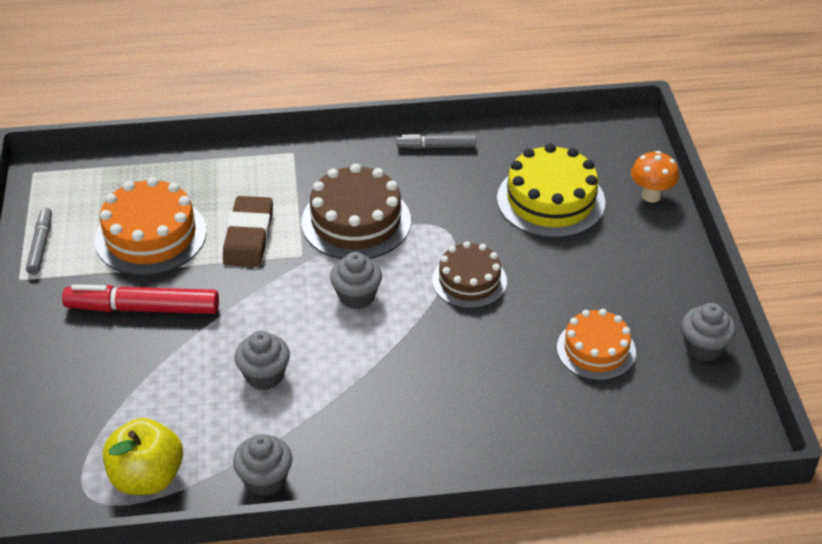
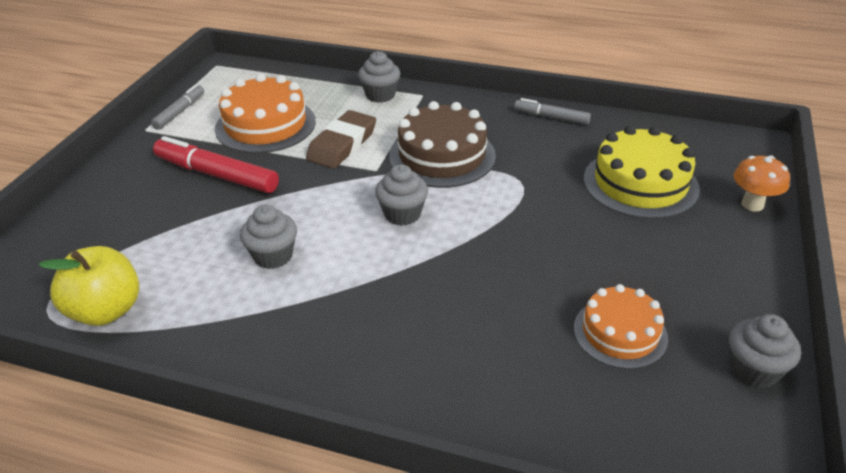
camera: 25 degrees right, 5 degrees down
(265, 479) = (203, 349): grey cupcake -> grey cupcake (380, 95)
(469, 281) = (518, 230): brown cake -> none

